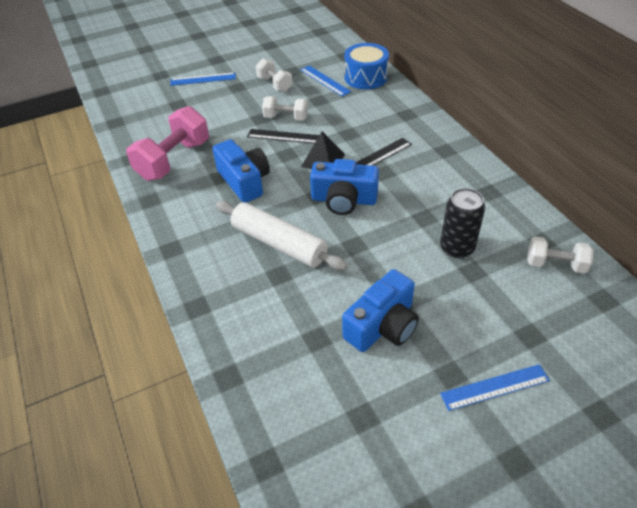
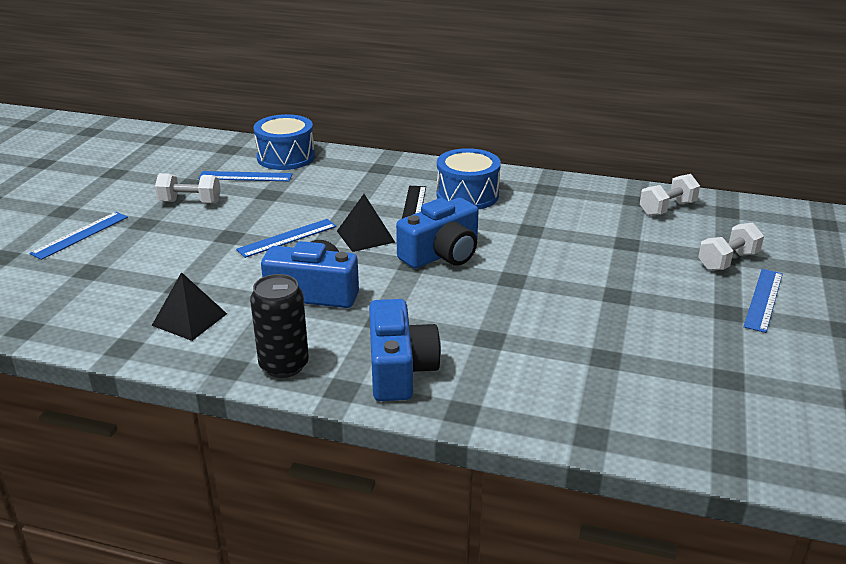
camera: 50 degrees left, 15 degrees down
(174, 160) = (189, 319): pink dumbbell -> black pyramid
(279, 243) = (445, 317): white rolling pin -> none
(284, 136) = (287, 238): black ruler -> blue ruler
(286, 118) = (259, 222): white dumbbell -> white dumbbell (727, 261)
(382, 326) = (634, 315): blue camera -> blue camera (399, 369)
(427, 166) = (467, 195): none -> blue drum
(457, 248) = (590, 235): black can -> black can (284, 365)

